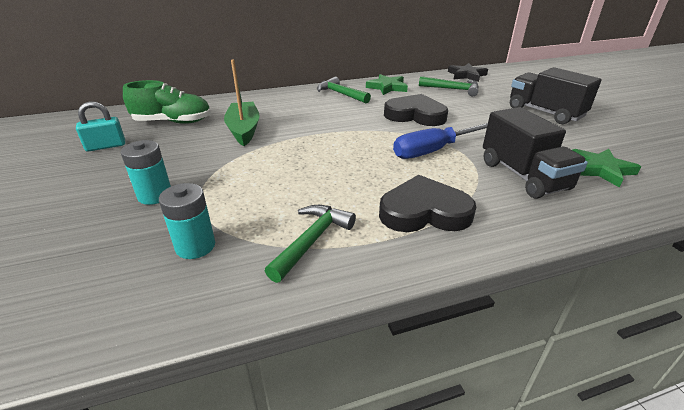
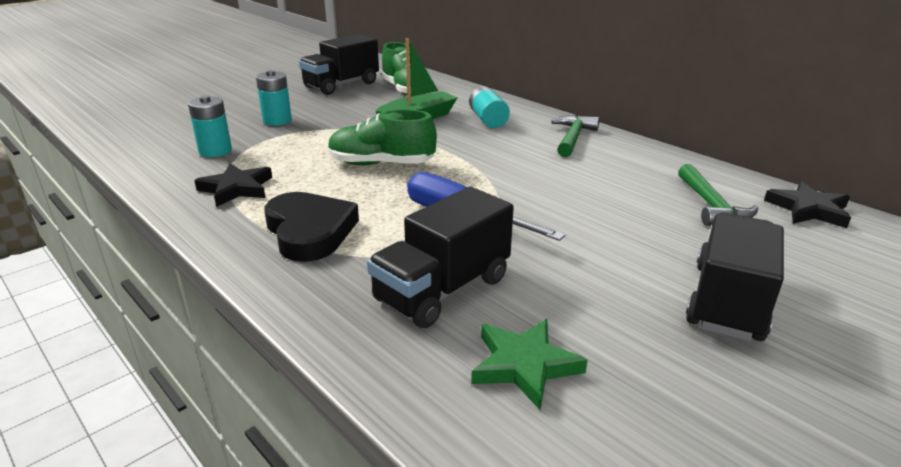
camera: 65 degrees right, 5 degrees down
(106, 146) = (341, 85): turquoise padlock -> black truck
(280, 108) = (488, 120): none -> turquoise battery
(312, 241) = (237, 188): green hammer -> black star
(322, 161) = (381, 164): none -> green shoe
(387, 87) = (641, 159): green star -> none
(415, 115) = (563, 192): black heart -> none

